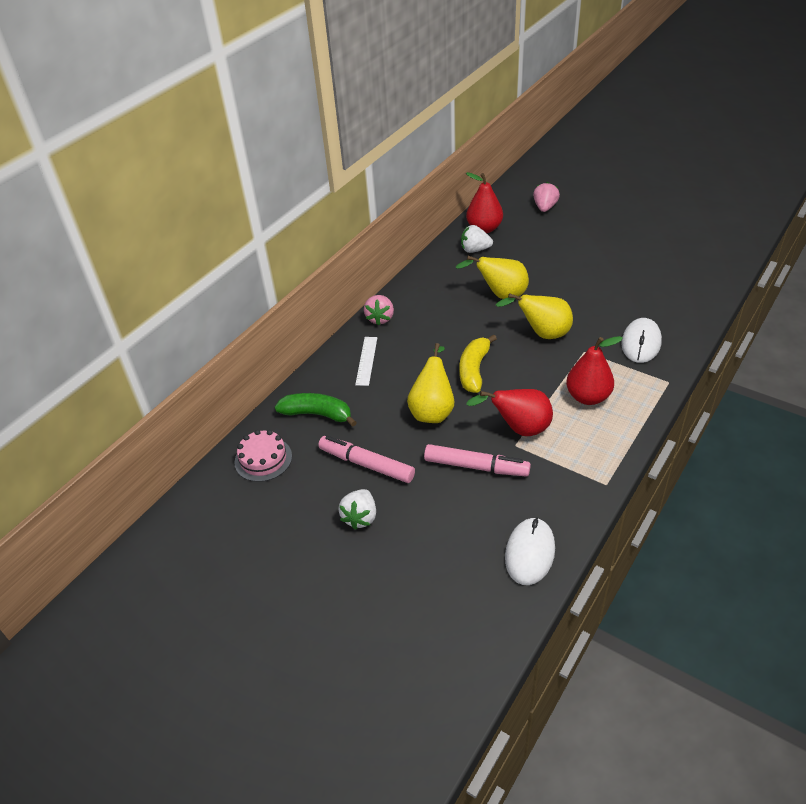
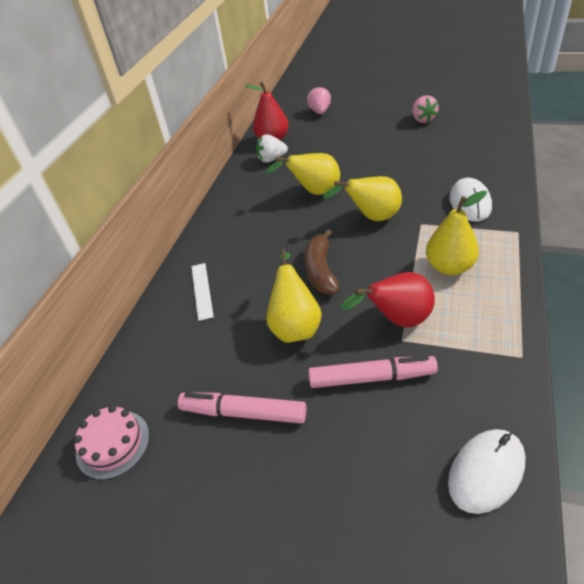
camera: 15 degrees left, 0 degrees up
(317, 414) = (165, 366): green banana -> none
(360, 517) = (260, 488): white strawberry -> none
(380, 318) = (201, 243): pink strawberry -> pink strawberry (423, 119)
(474, 370) = (320, 270): yellow banana -> brown banana
(529, 553) = (486, 471): white mouse -> white mouse turned 45 degrees clockwise
(588, 397) = (449, 267): red pear -> yellow pear

